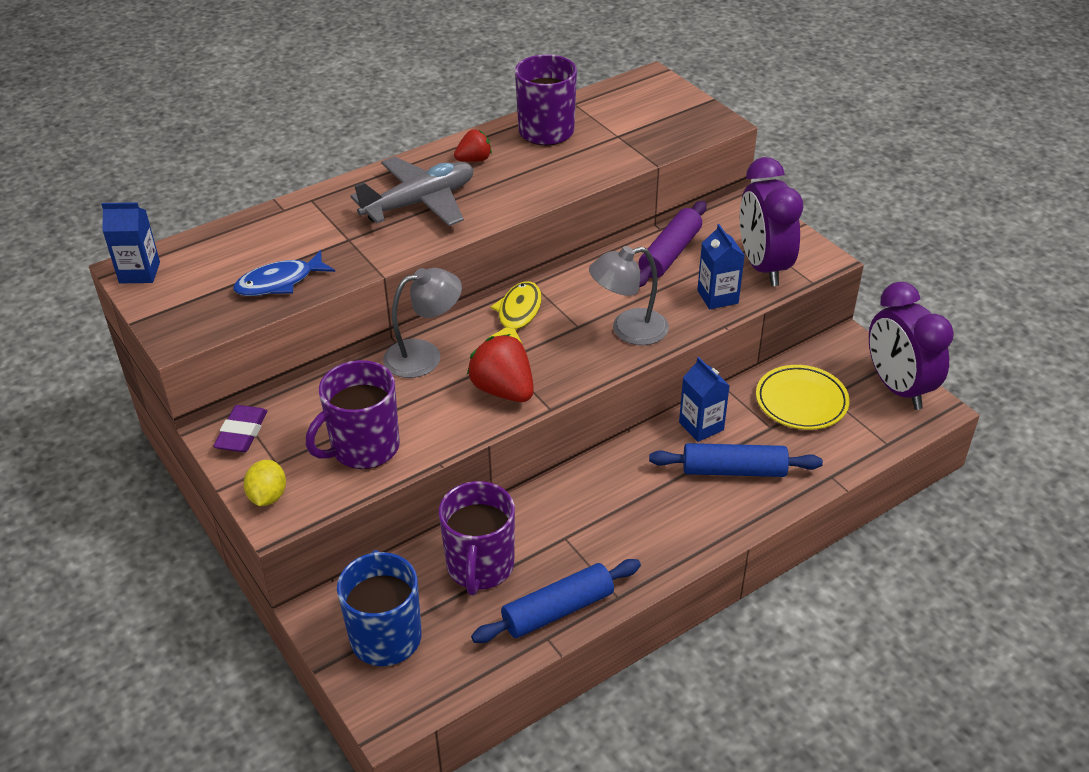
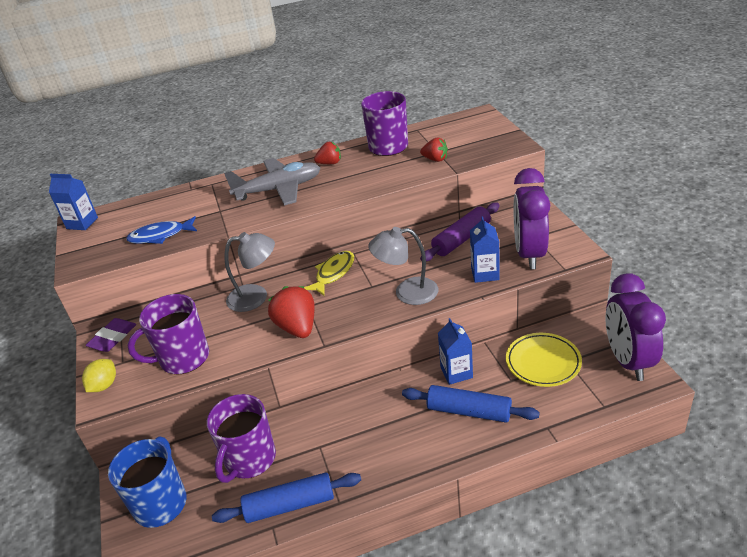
camera: 20 degrees right, 5 degrees down
(620, 147) = (435, 159): none -> red strawberry

